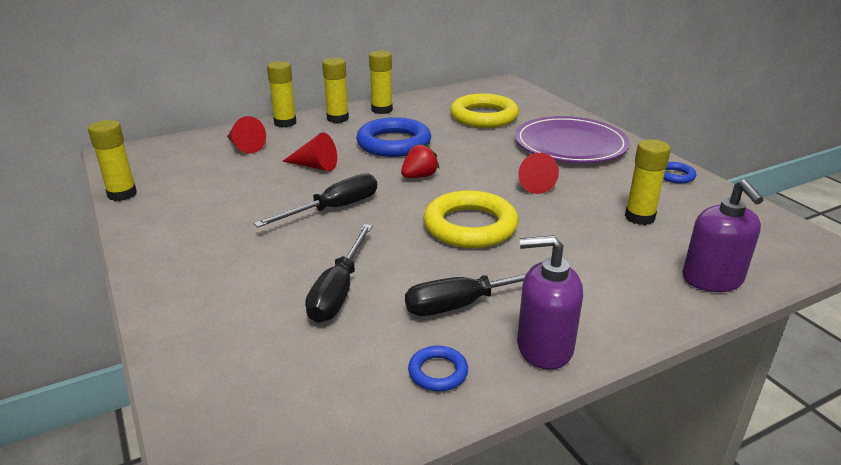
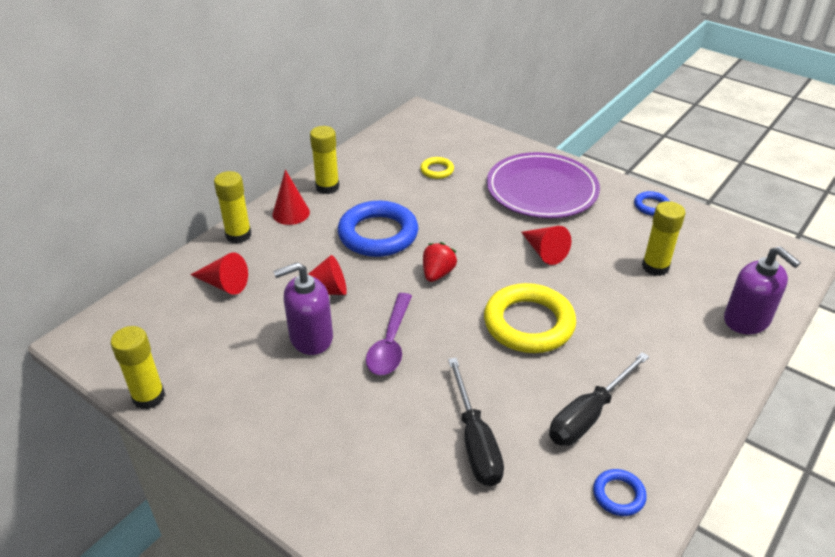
camera: 25 degrees left, 10 degrees up
(334, 209) = (390, 343): black screwdriver -> purple spoon
(337, 119) = (291, 213): yellow glue stick -> red cone
(484, 116) = (437, 170): yellow ring -> yellow ring, size x0.47
(544, 347) = (676, 437): purple soap dispenser -> purple soap dispenser (310, 338)

